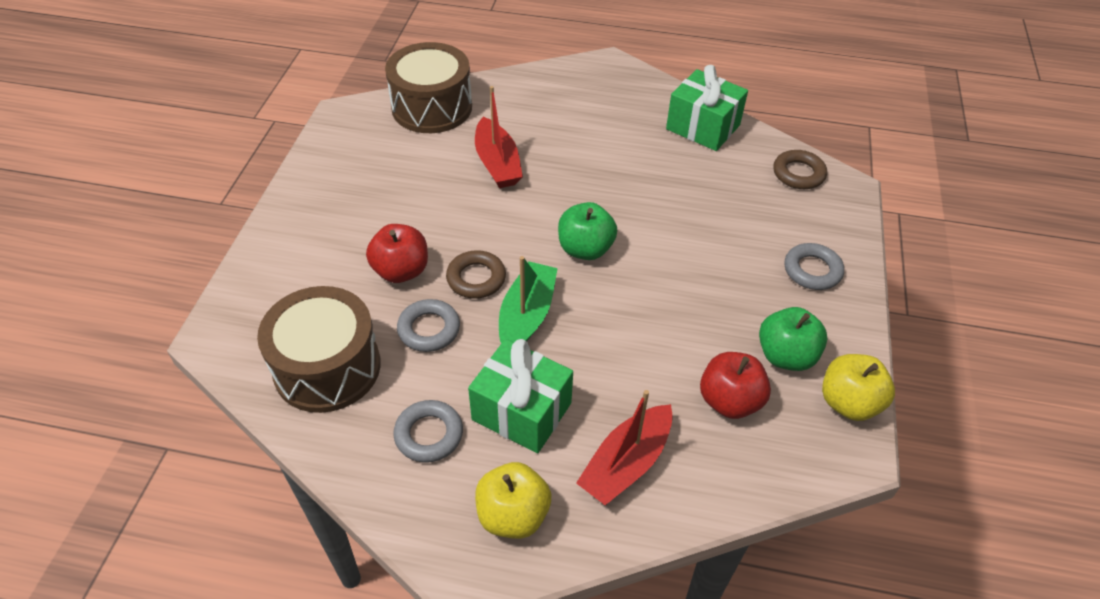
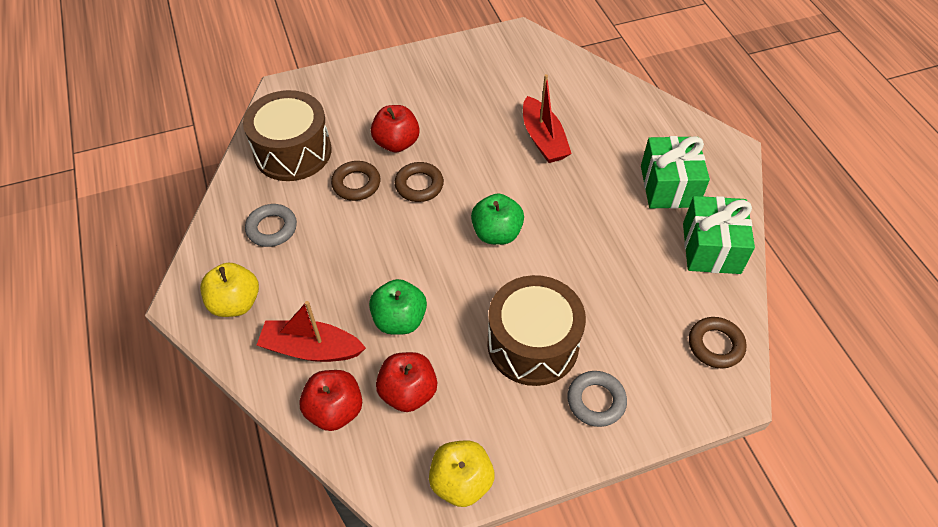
camera: 60 degrees right, 5 degrees up
(429, 329) = (356, 184): grey ring -> brown ring
(432, 107) = (570, 73): brown drum -> brown drum (533, 344)
(497, 163) = (543, 139): red boat -> red boat turned 60 degrees counterclockwise
(521, 411) = (319, 268): green gift -> green gift (669, 186)
(527, 315) = (405, 230): green boat -> none
(716, 473) = (335, 410): none -> red apple
(786, 356) = (481, 415): green apple -> green apple (399, 320)

